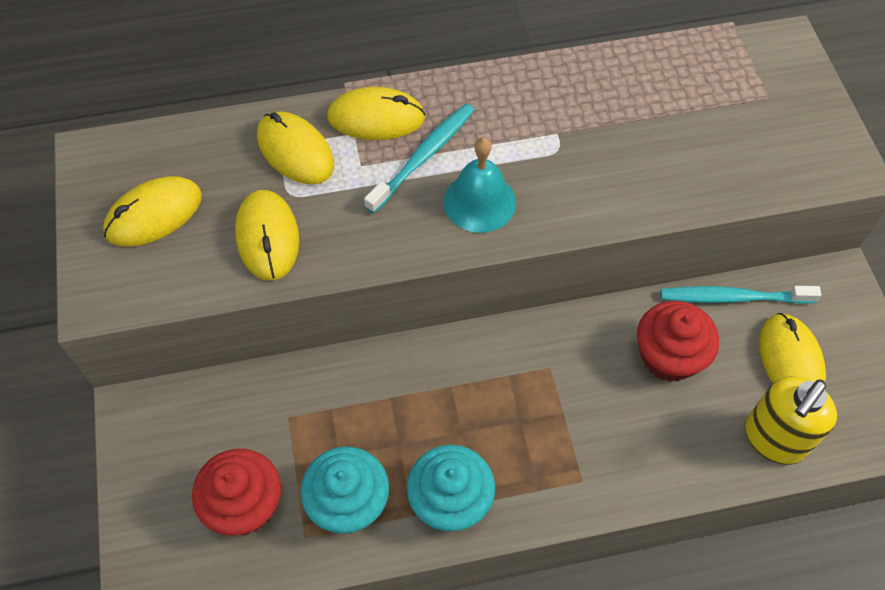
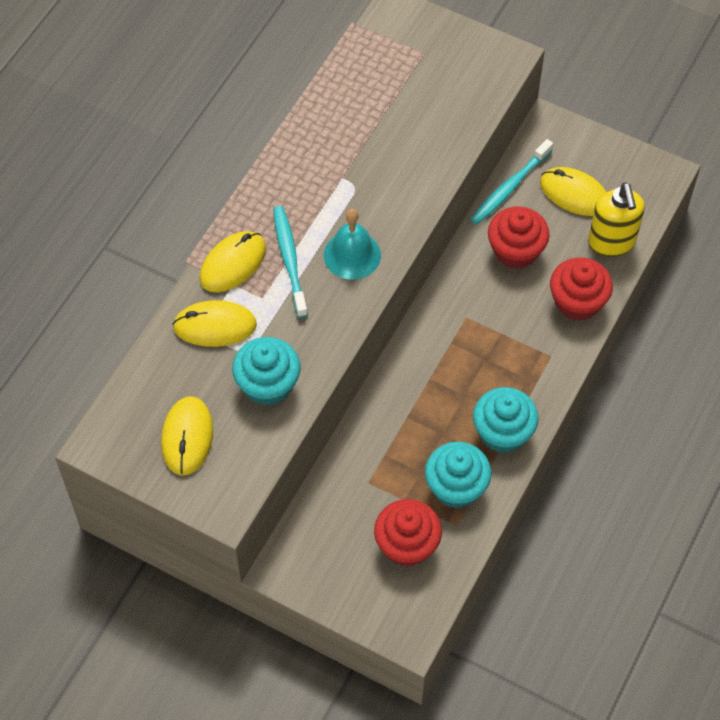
camera: 50 degrees left, 0 degrees up
(267, 237) = (268, 384): yellow mouse -> turquoise cupcake
(670, 459) = (577, 302): none -> red cupcake

